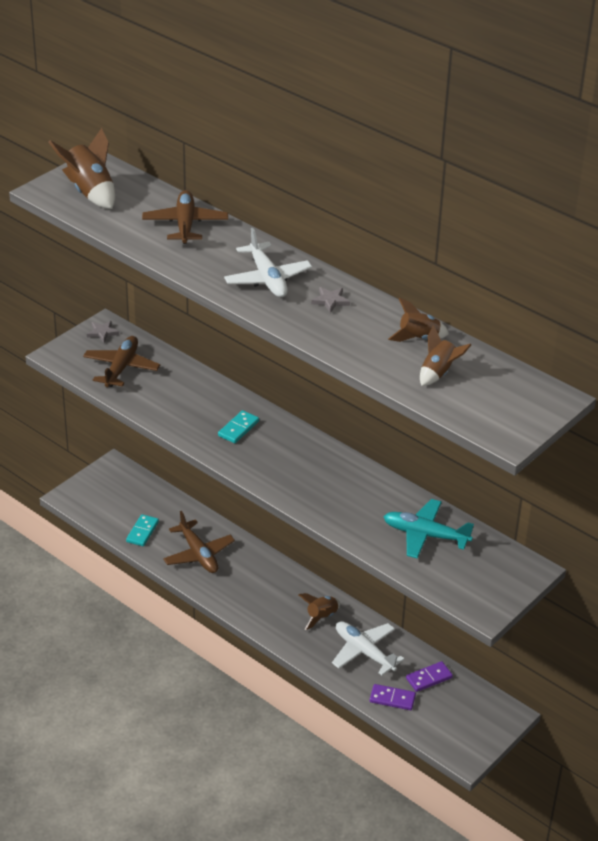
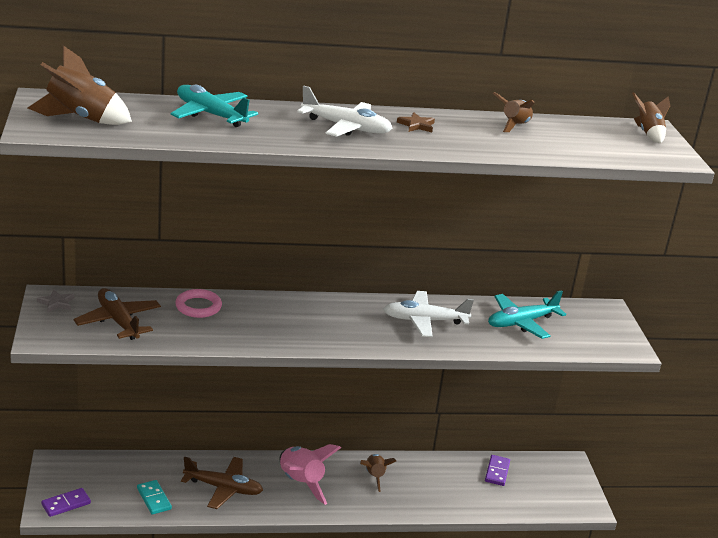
camera: 50 degrees left, 10 degrees down
(185, 224) = (210, 114): brown plane -> turquoise plane
(191, 385) = (198, 306): none -> pink ring
(238, 428) = (286, 319): turquoise domino -> none
(258, 585) = (300, 483): none -> pink rocket
(330, 301) = (416, 125): grey star -> brown star
(364, 652) = (435, 482): white plane -> white plane (424, 321)
(392, 699) = (497, 501): purple domino -> purple domino (66, 504)
(438, 373) = (568, 140): brown rocket -> brown rocket (648, 133)

